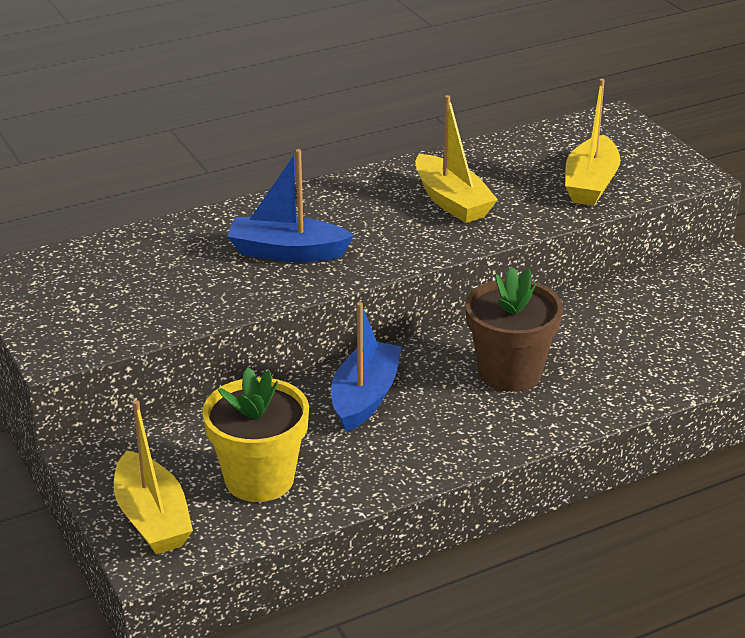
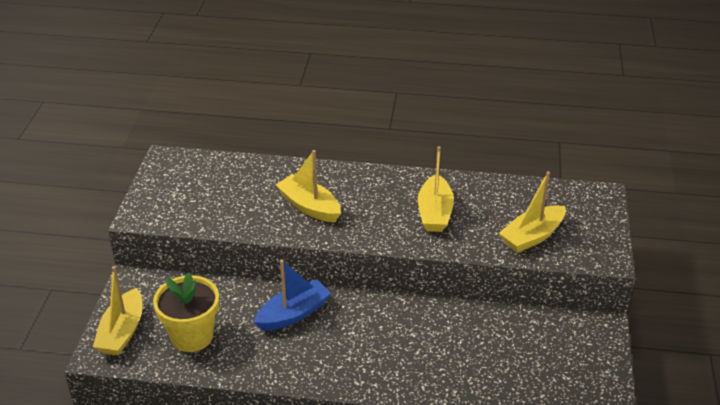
camera: 35 degrees right, 5 degrees up
(287, 252) = (309, 206): blue boat -> yellow boat
(510, 372) = (386, 338): brown flower pot -> none

